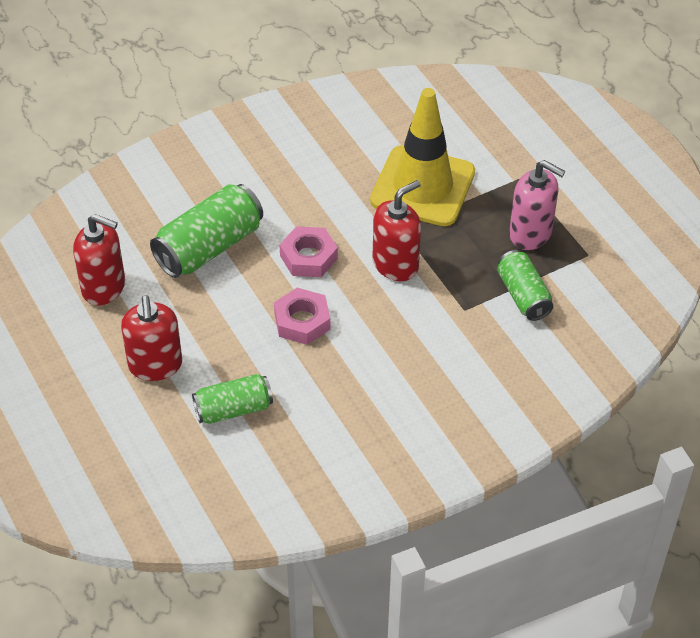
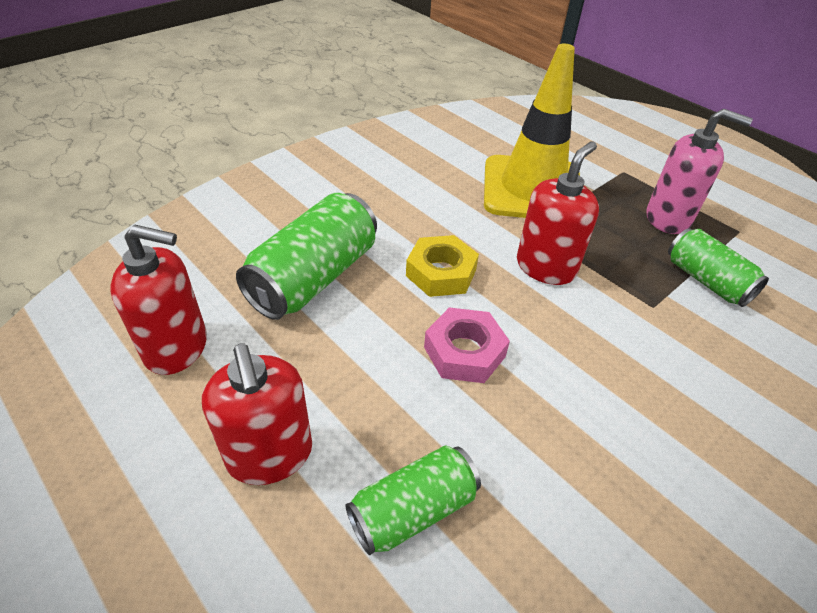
camera: 15 degrees left, 5 degrees down
(308, 257) = (441, 273): pink nut -> yellow nut

